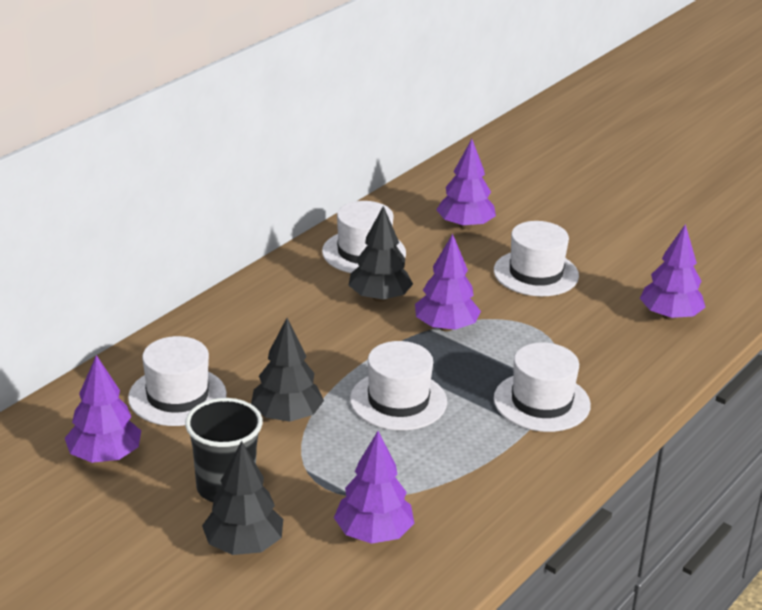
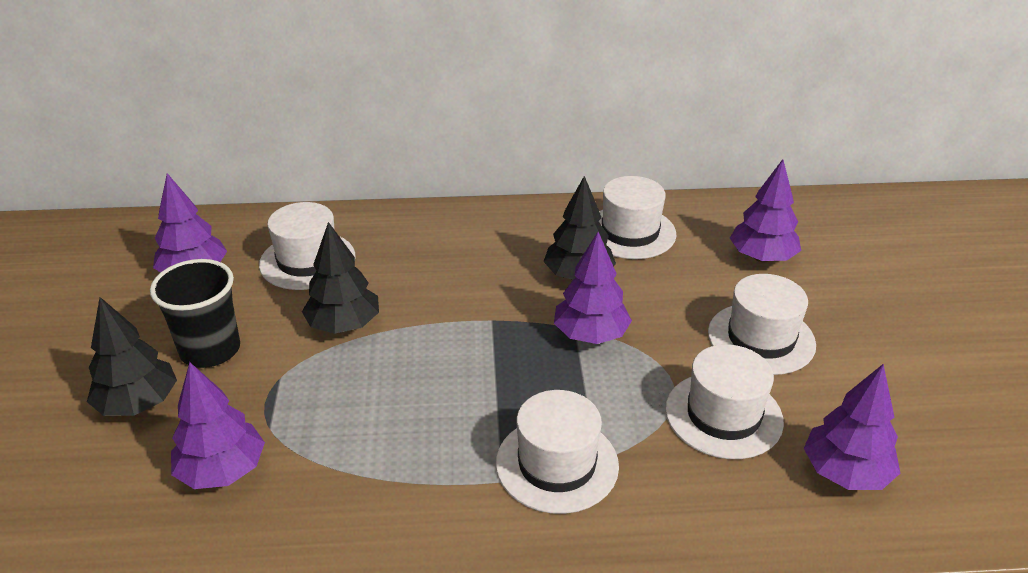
camera: 50 degrees right, 5 degrees up
(398, 401) = (441, 371): white hat -> white hat (723, 415)

